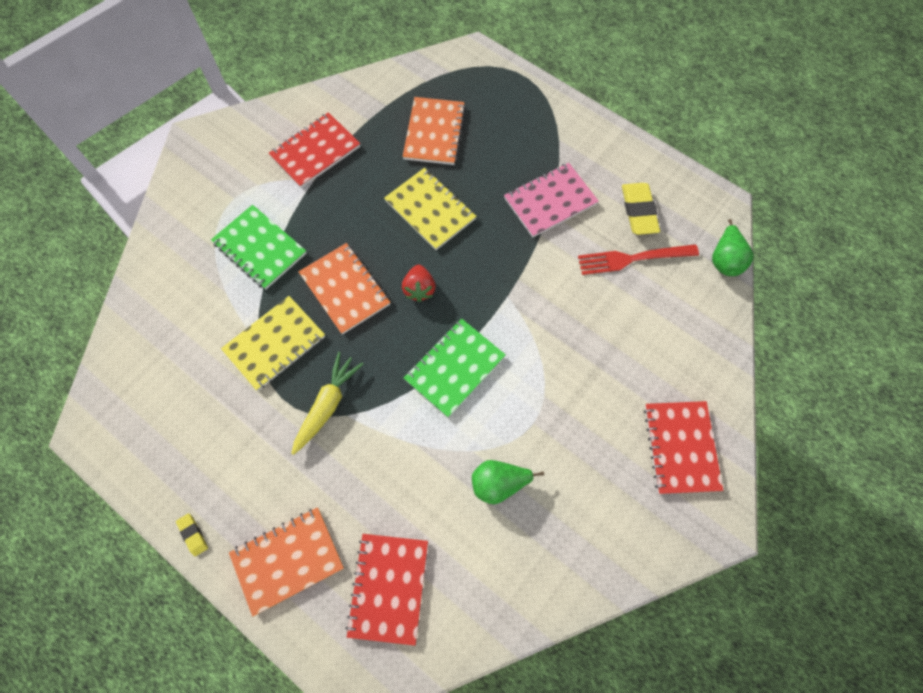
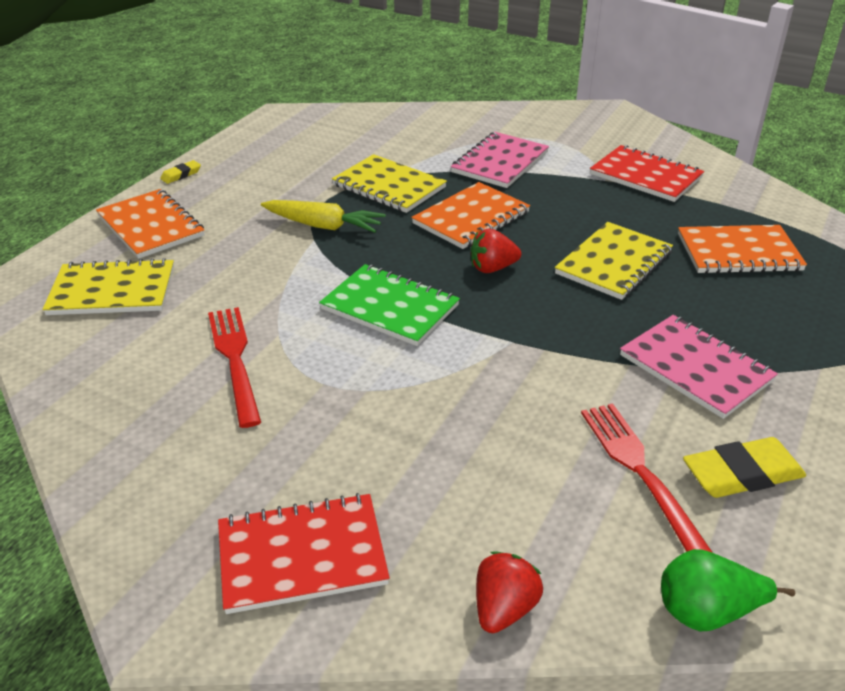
camera: 80 degrees right, 30 degrees down
(259, 248) = (500, 162): green notebook -> pink notebook
(388, 588) = (112, 291): red notebook -> yellow notebook
(499, 484) = (235, 360): green pear -> red fork
(720, 349) = (504, 608): none -> red strawberry

